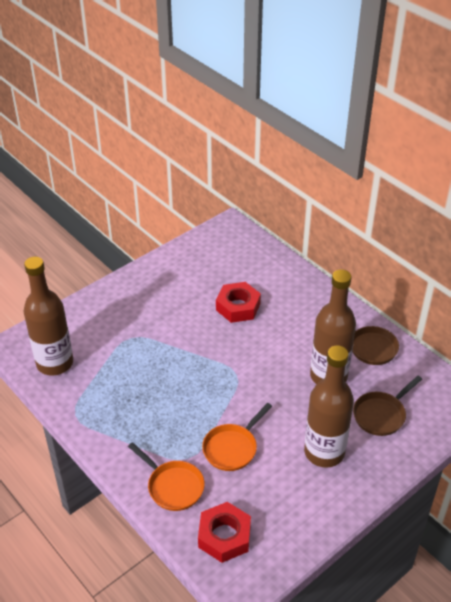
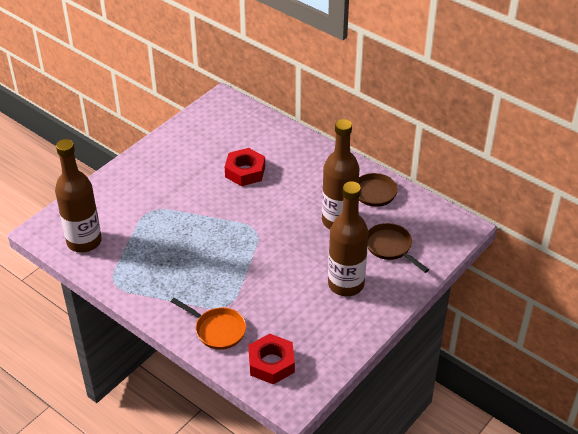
camera: 10 degrees left, 0 degrees up
(232, 448) = (264, 292): orange pan -> none
(381, 414) = (390, 247): brown pan -> brown pan turned 105 degrees clockwise

